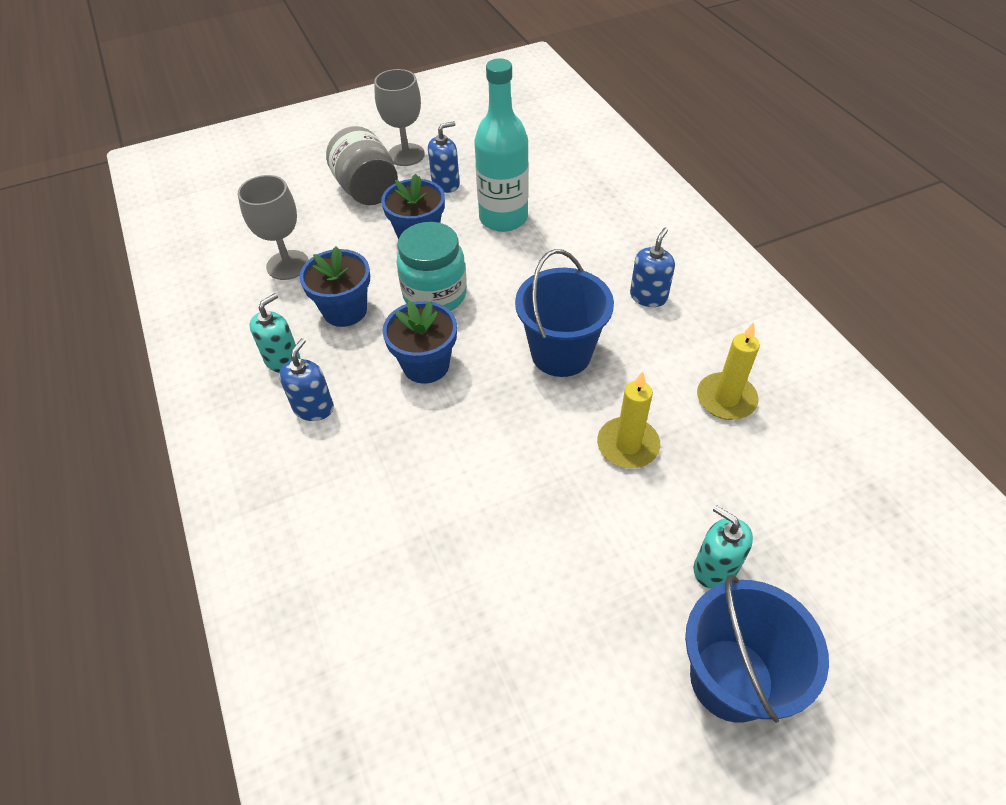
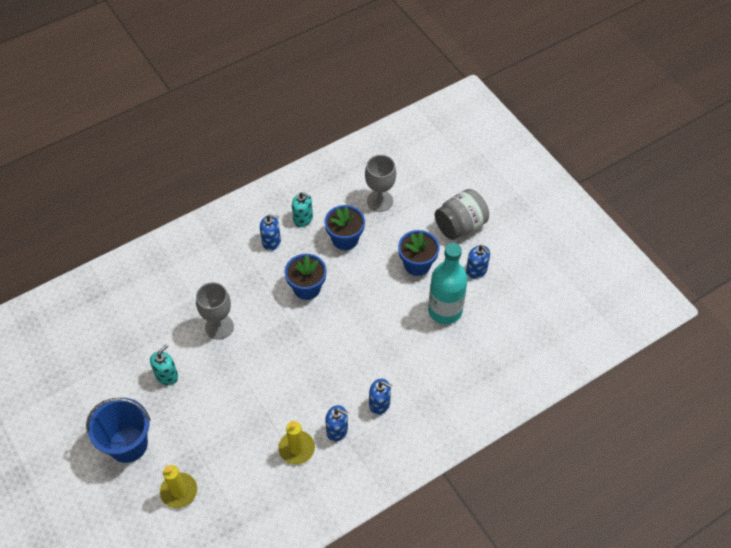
camera: 80 degrees right, 5 degrees up
(406, 155) = (505, 240): grey goblet -> grey goblet (219, 327)
(435, 295) = (364, 283): turquoise jar -> none
(561, 353) = (323, 357): blue bucket -> none
(628, 445) = (258, 396): yellow candle -> yellow candle (179, 491)
(692, 347) = (337, 430): none -> blue soap dispenser
(714, 568) = (184, 439): turquoise soap dispenser -> turquoise soap dispenser (167, 376)

